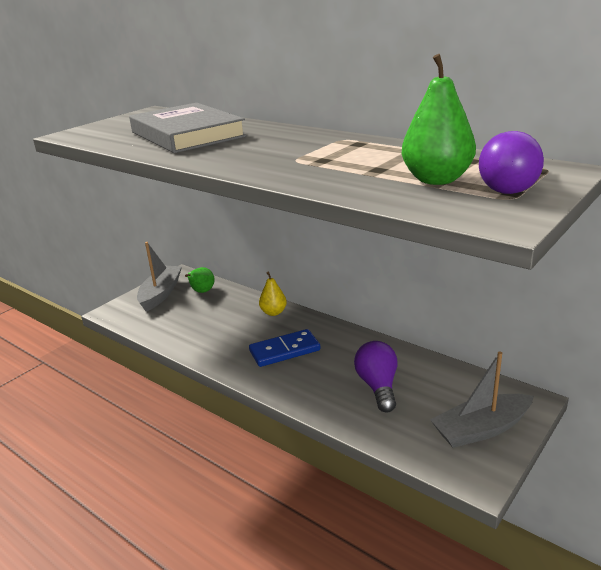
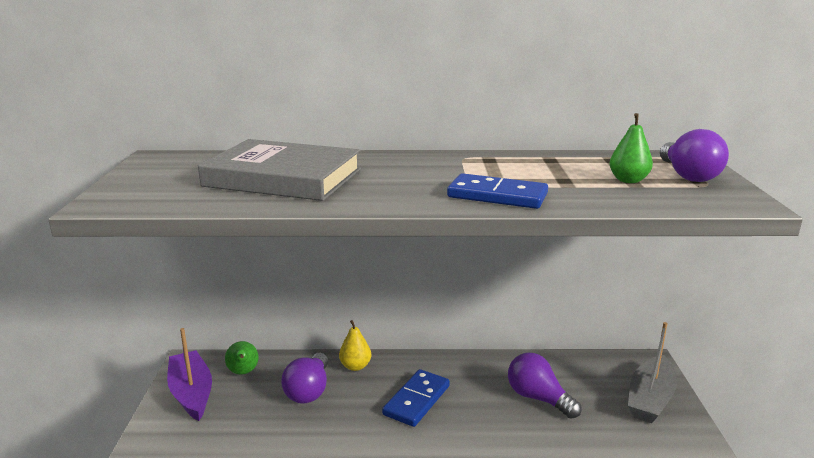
camera: 40 degrees left, 5 degrees down
(161, 294) = (191, 393): grey boat -> purple boat
(225, 317) = (309, 390): none -> purple light bulb
(291, 171) = (497, 196): none -> blue domino
(436, 180) = (628, 180): green pear -> green pear, size x0.62

